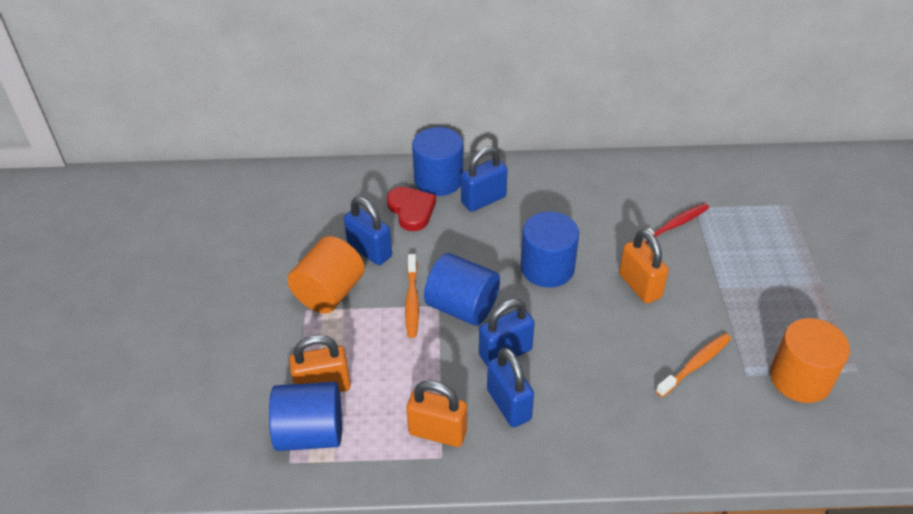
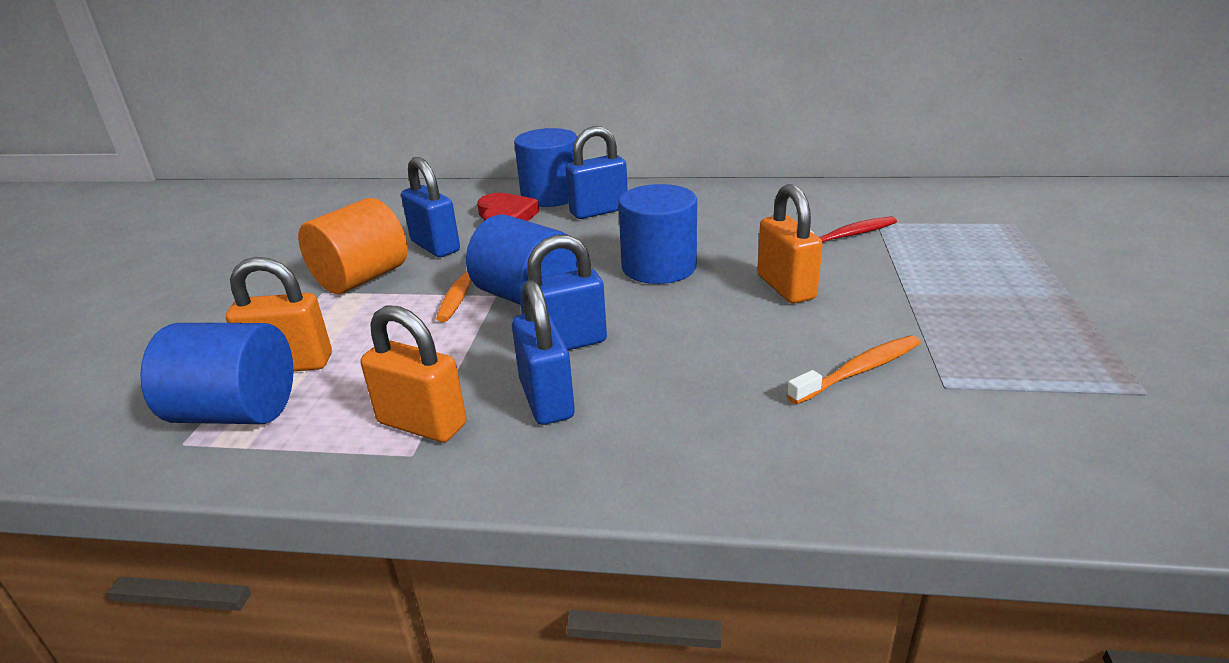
camera: 10 degrees right, 15 degrees down
(800, 378) = (1041, 396): orange cylinder -> none

